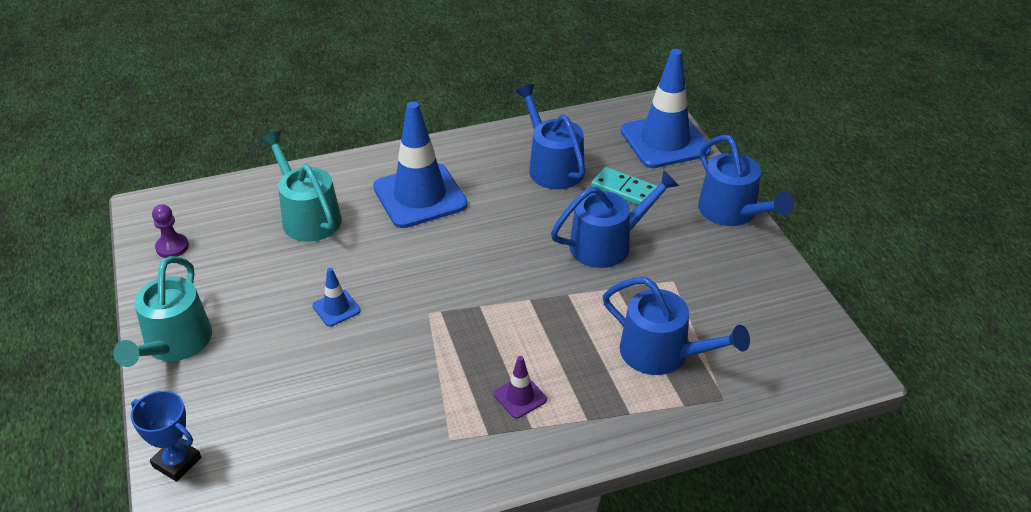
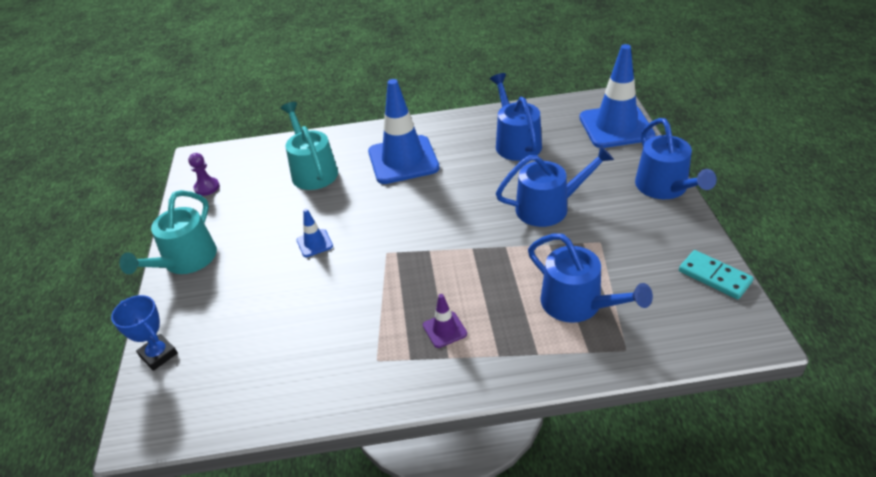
camera: 15 degrees right, 0 degrees up
(624, 189) = (573, 164): turquoise domino -> turquoise domino (714, 276)

